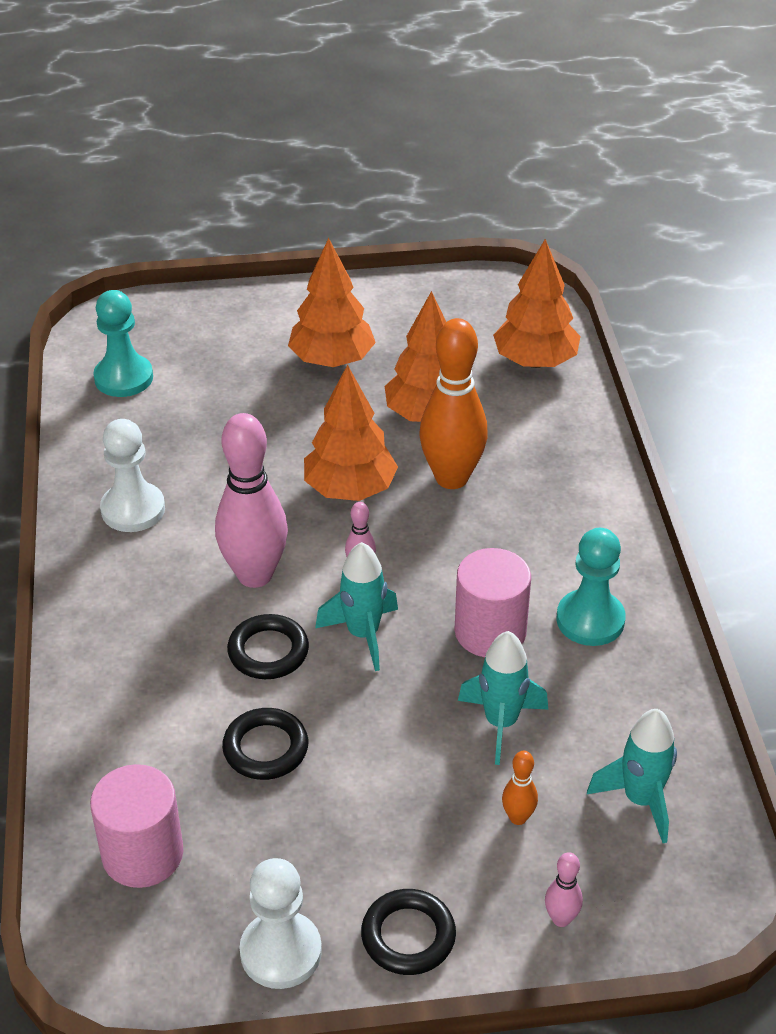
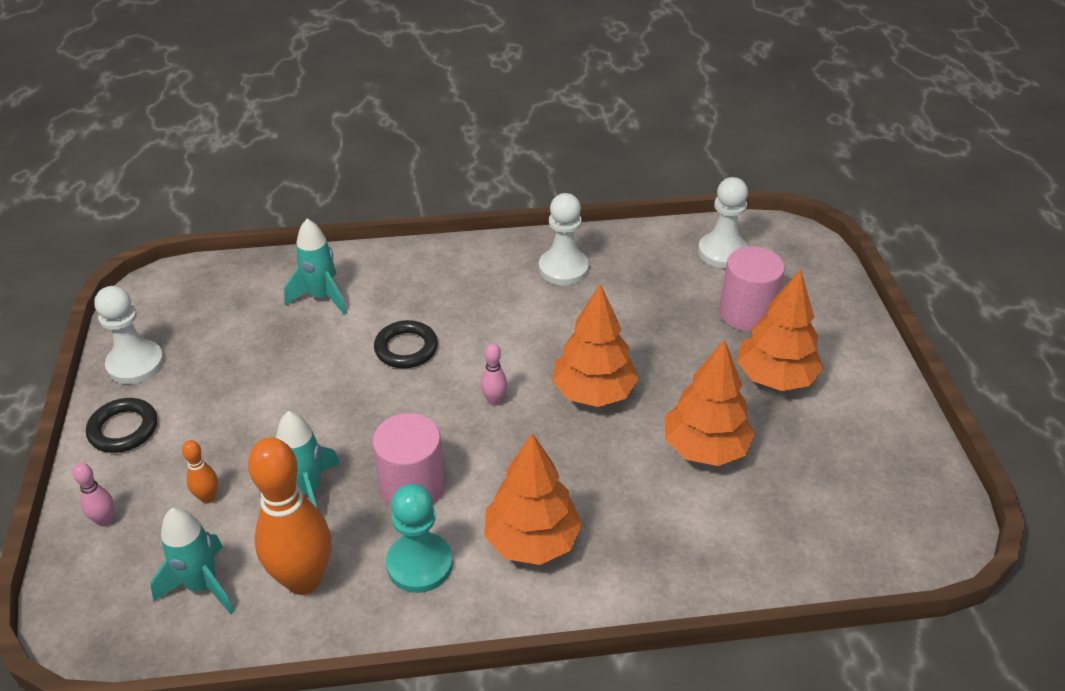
camera: 90 degrees right, 0 degrees up
(123, 378) = (722, 252): turquoise pawn -> white pawn
(142, 854) = (235, 296): pink cylinder -> pink cylinder (746, 313)
(255, 575) = (489, 338): pink bowling pin -> none
(265, 748) = (311, 350): black ring -> none
(363, 635) = (418, 403): turquoise rocket -> turquoise rocket (321, 297)
(451, 478) = (614, 464): orange bowling pin -> orange bowling pin (303, 580)
(535, 361) = (811, 541): orange tree -> orange tree (532, 541)

